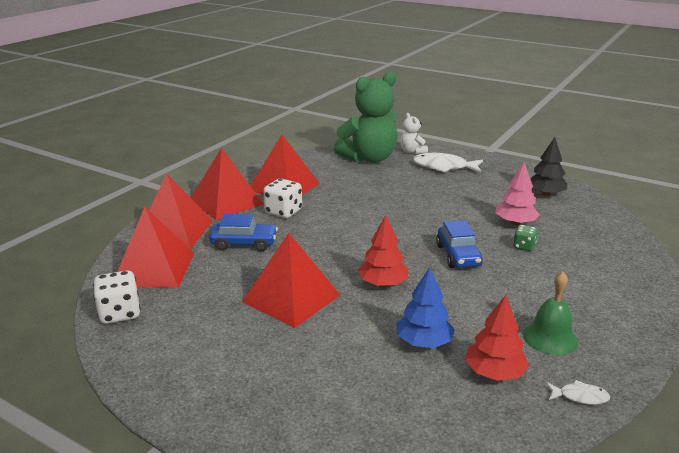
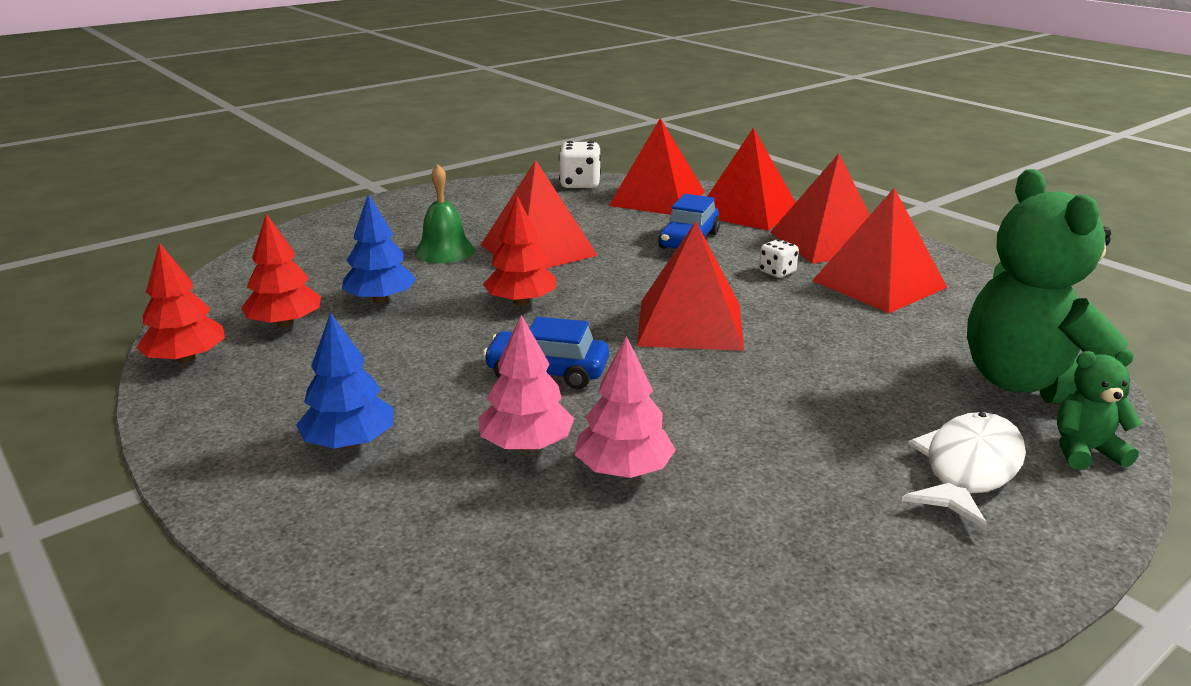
camera: 110 degrees right, 0 degrees up
(283, 212) = (777, 272): white dice -> white dice, size x0.60
(370, 227) = (690, 324): none -> red pyramid
(412, 151) = (1085, 451): white teddy bear -> green teddy bear
(523, 247) = (526, 445): green dice -> pink tree
(545, 194) = (754, 579): black tree -> none
(550, 338) = (290, 378): green bell -> green bell (444, 251)
(577, 292) = (349, 443): none -> blue tree
(579, 396) = (186, 359): white fish -> red tree

